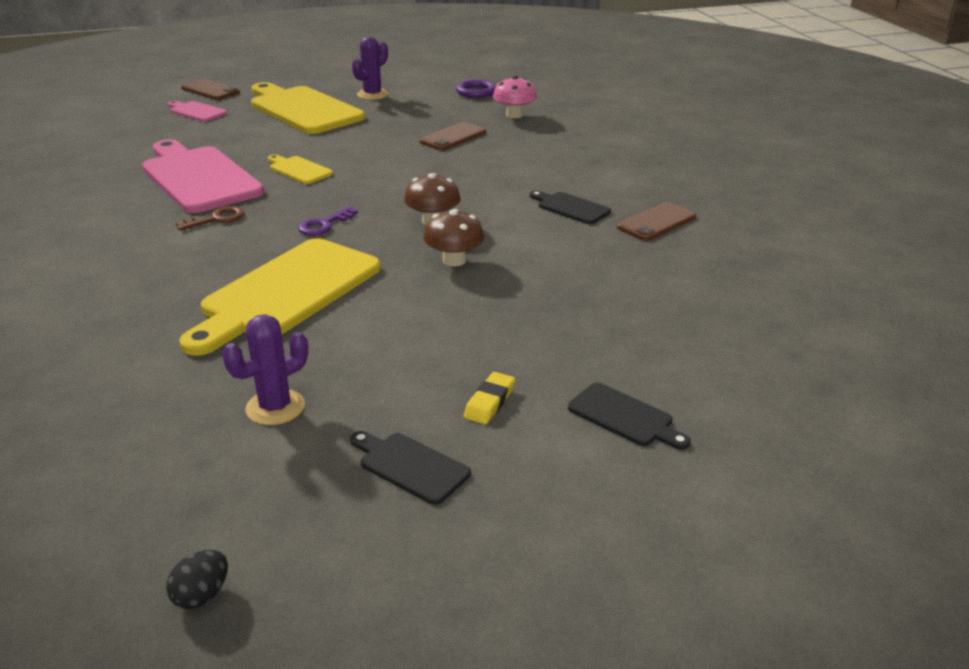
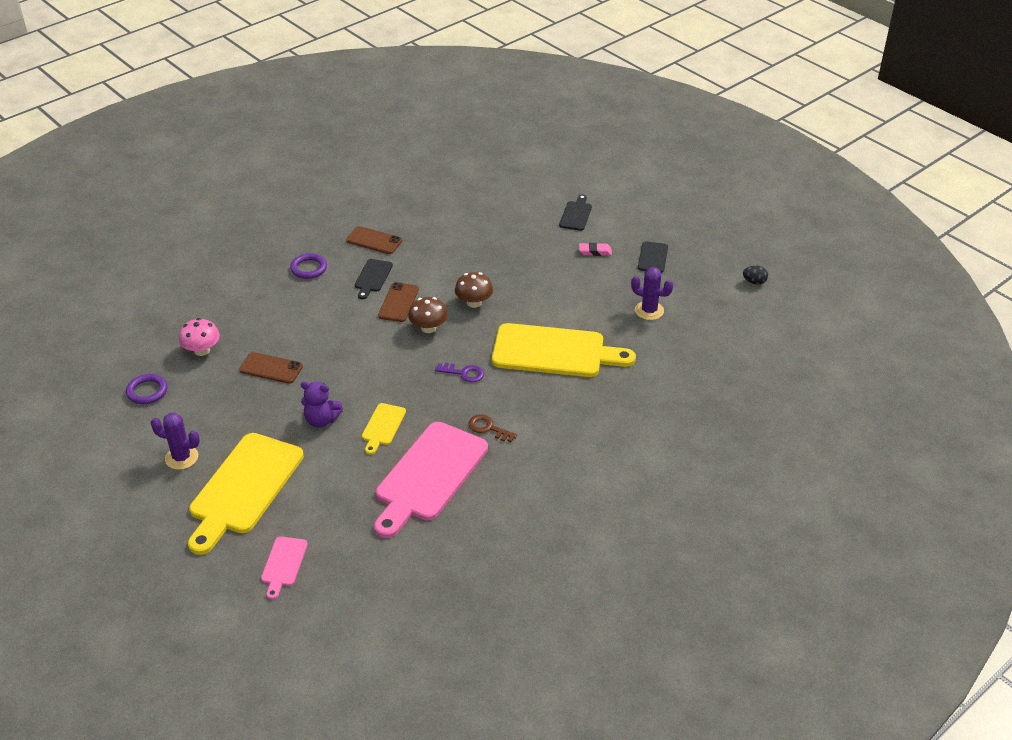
camera: 115 degrees left, 10 degrees up
(210, 90) = (215, 590): brown phone -> brown phone (398, 302)
(346, 146) = (321, 420): none -> purple teddy bear
(489, 402) = (595, 251): yellow eraser -> pink eraser
(620, 176) = (309, 268): none -> purple ring

